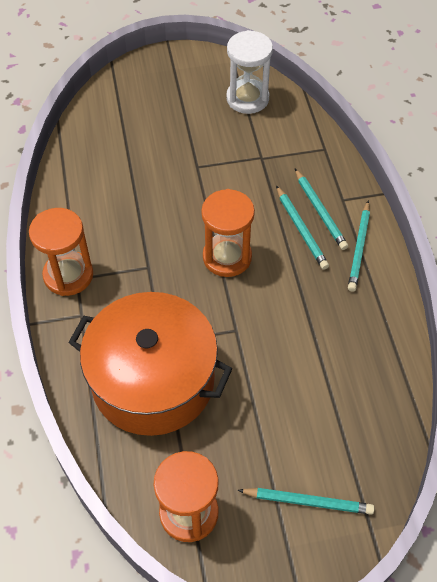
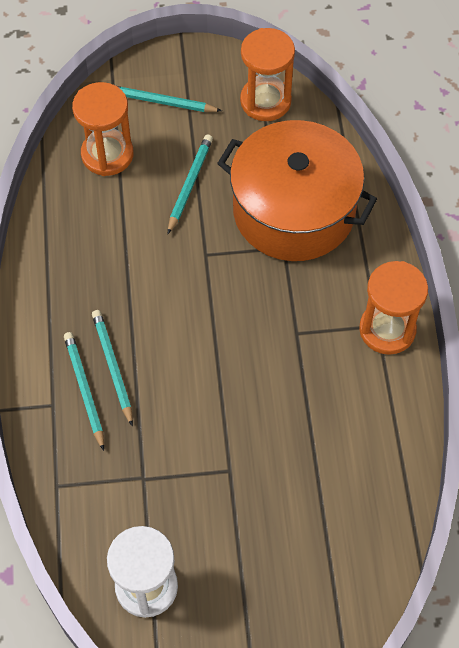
camera: 175 degrees left, 5 degrees up
(227, 257) = (205, 338): orange hourglass -> orange hourglass (107, 154)
(359, 248) = (50, 337): turquoise pencil -> turquoise pencil (189, 184)

